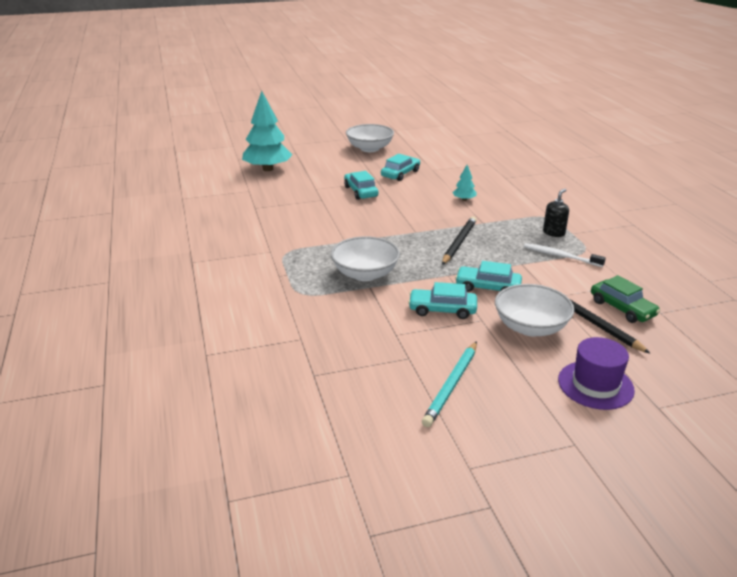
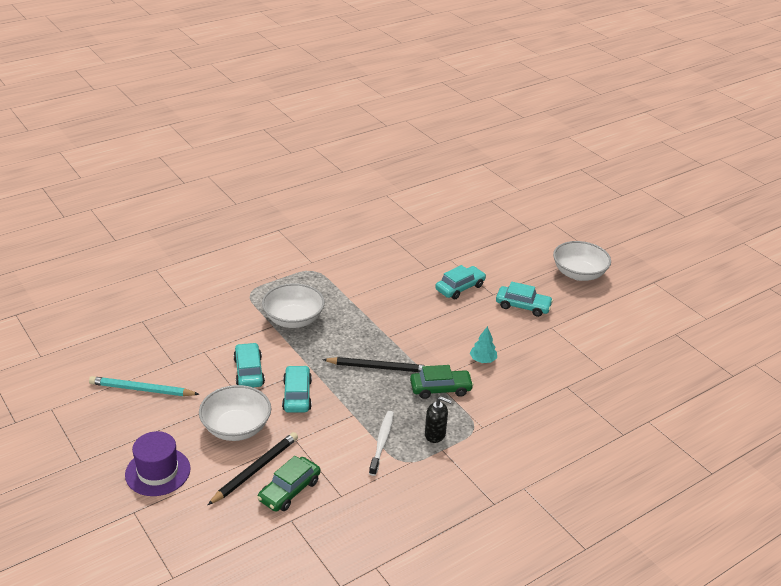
camera: 70 degrees right, 5 degrees up
(268, 169) = (477, 222): turquoise tree -> none
(496, 221) = (440, 389): none -> green car

